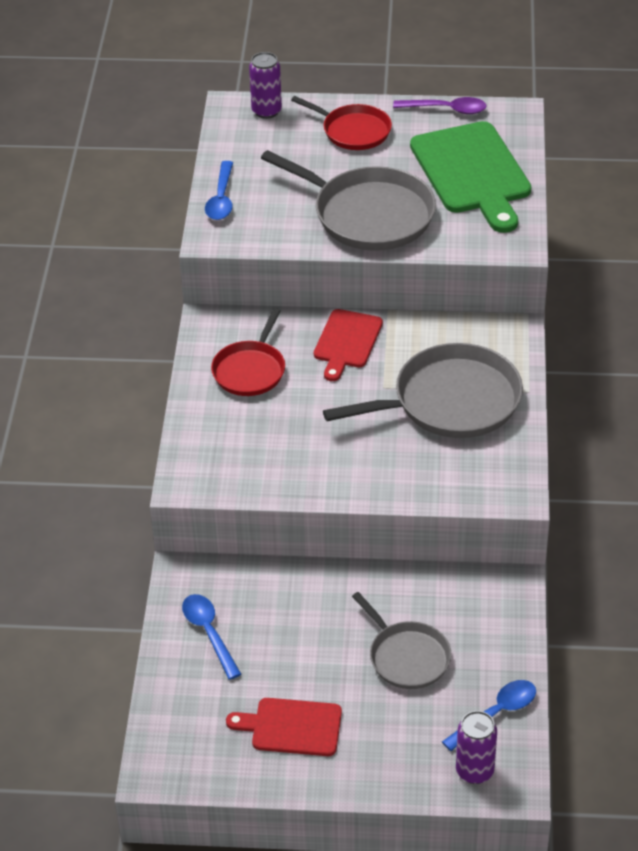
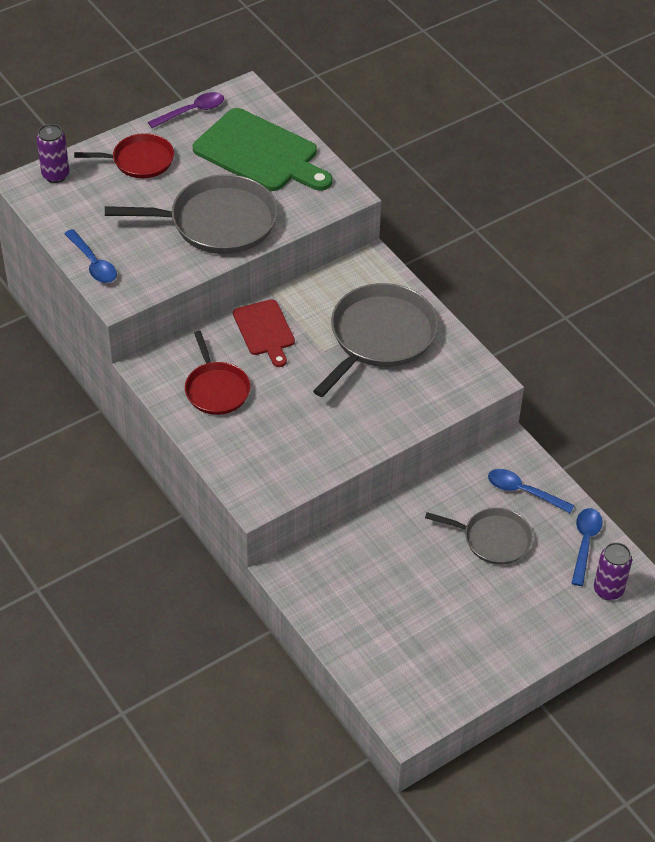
camera: 40 degrees left, 5 degrees up
(209, 633) = (347, 604): blue spoon -> blue spoon (523, 492)
(291, 727) = (466, 634): red cutting board -> none

